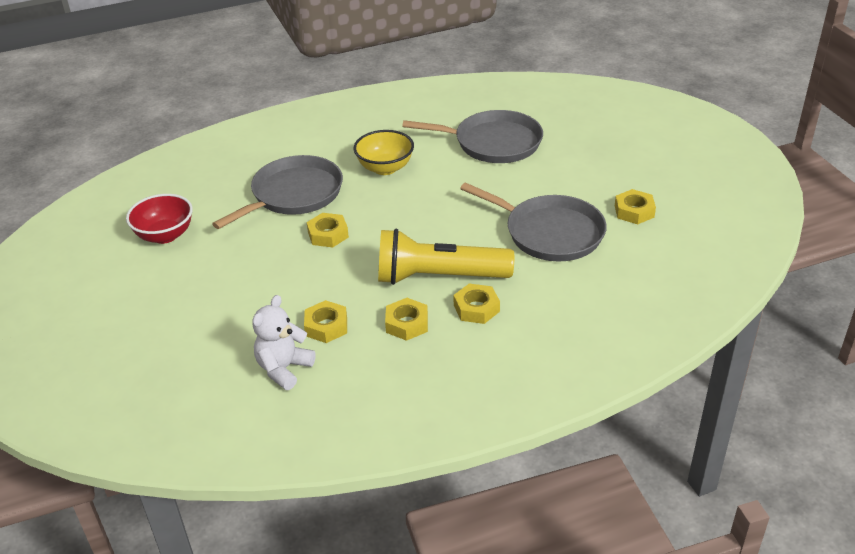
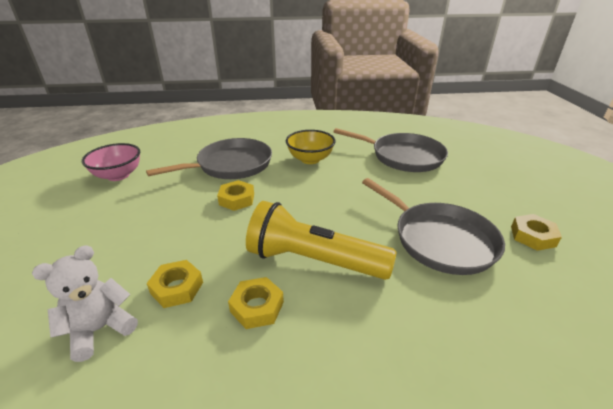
camera: 15 degrees right, 5 degrees down
(165, 235) = (118, 175): red bowl -> pink bowl
(476, 308) = (339, 307): yellow nut -> none

